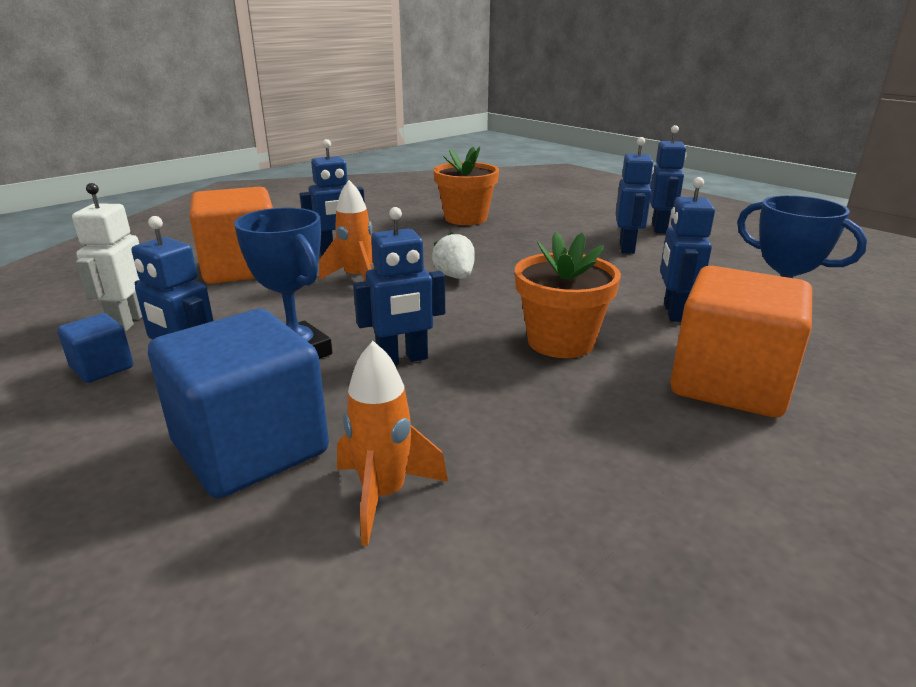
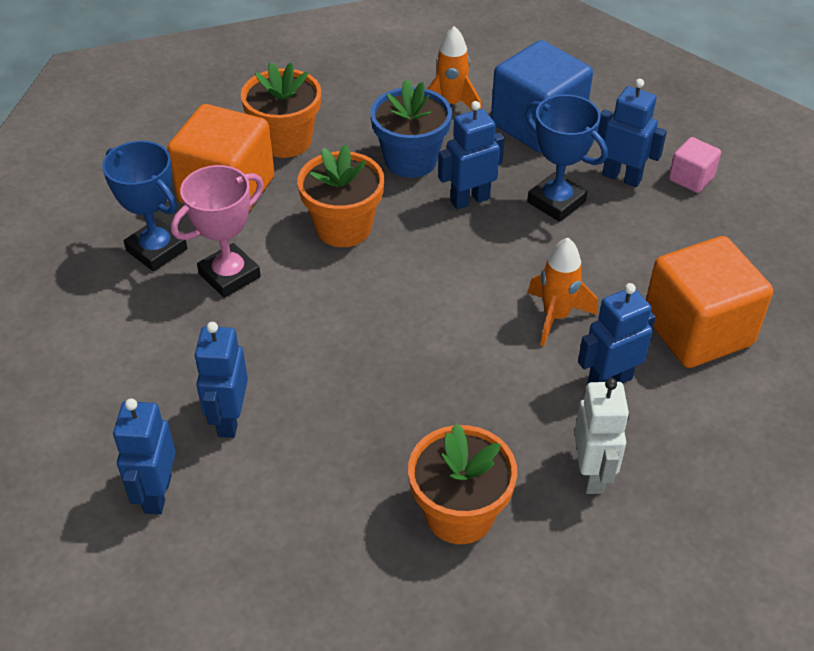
camera: 175 degrees right, 20 degrees up
(102, 368) = (691, 178): blue cube -> pink cube
(128, 322) = (727, 230): white robot -> white robot (592, 474)
(455, 277) = (448, 328): white strawberry -> none
(472, 407) = (411, 160): none -> blue flower pot
(674, 312) = (229, 275): blue robot -> pink trophy
(677, 445) = (286, 141): none -> orange flower pot

